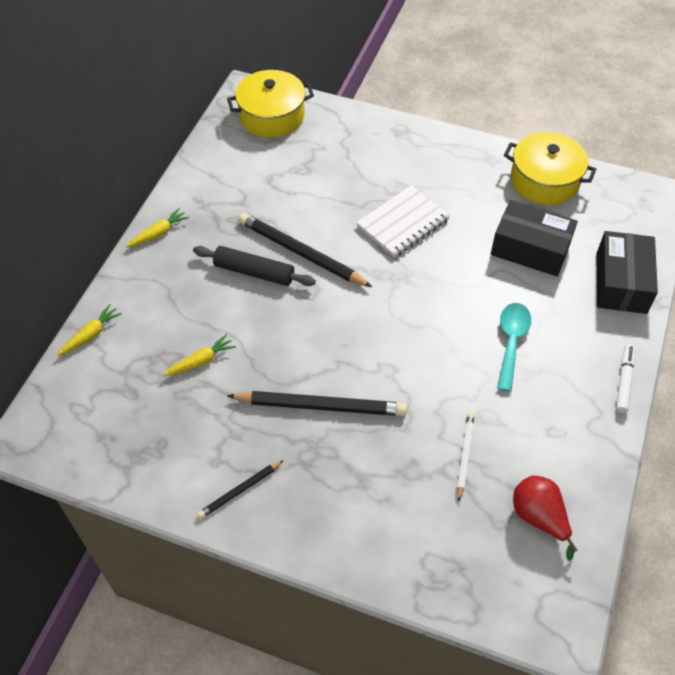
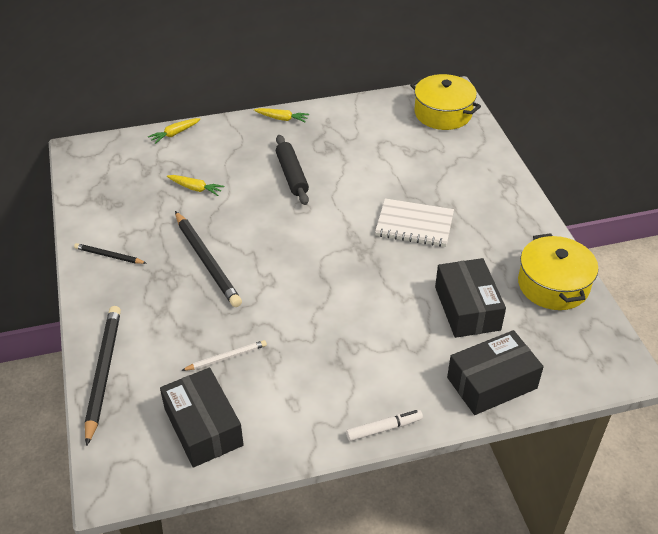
camera: 55 degrees right, 10 degrees down
(91, 334) = (175, 134): yellow carrot -> yellow carrot turned 135 degrees clockwise
(301, 253) = (331, 188): black pencil -> black pencil (103, 373)
(511, 342) = (358, 338): turquoise spoon -> none
(539, 517) = (203, 427): red pear -> black box

